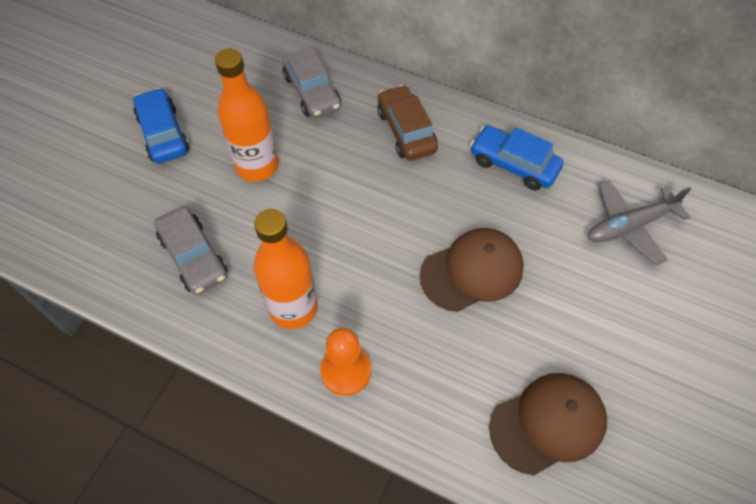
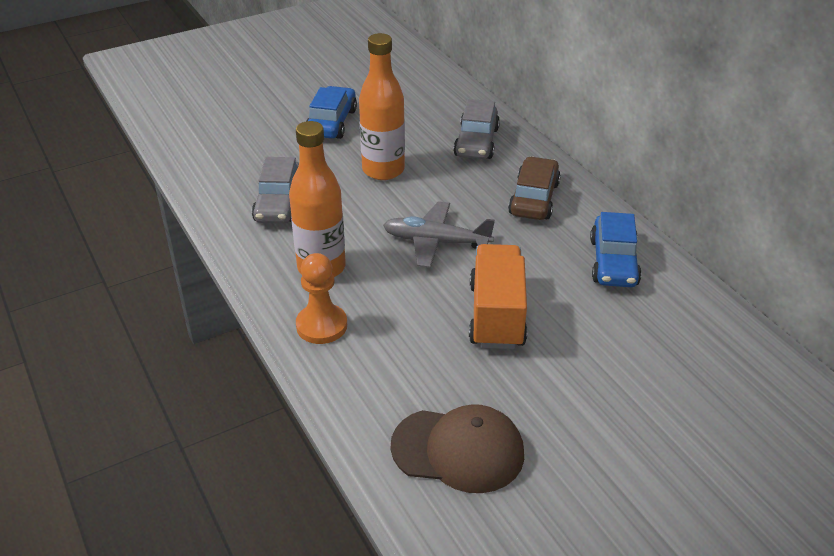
camera: 35 degrees right, 20 degrees down
(472, 271) = (496, 315): brown cap -> orange truck
(513, 164) = (613, 262): blue car -> blue car turned 150 degrees counterclockwise
(629, 226) = (690, 356): grey plane -> grey plane (435, 242)

